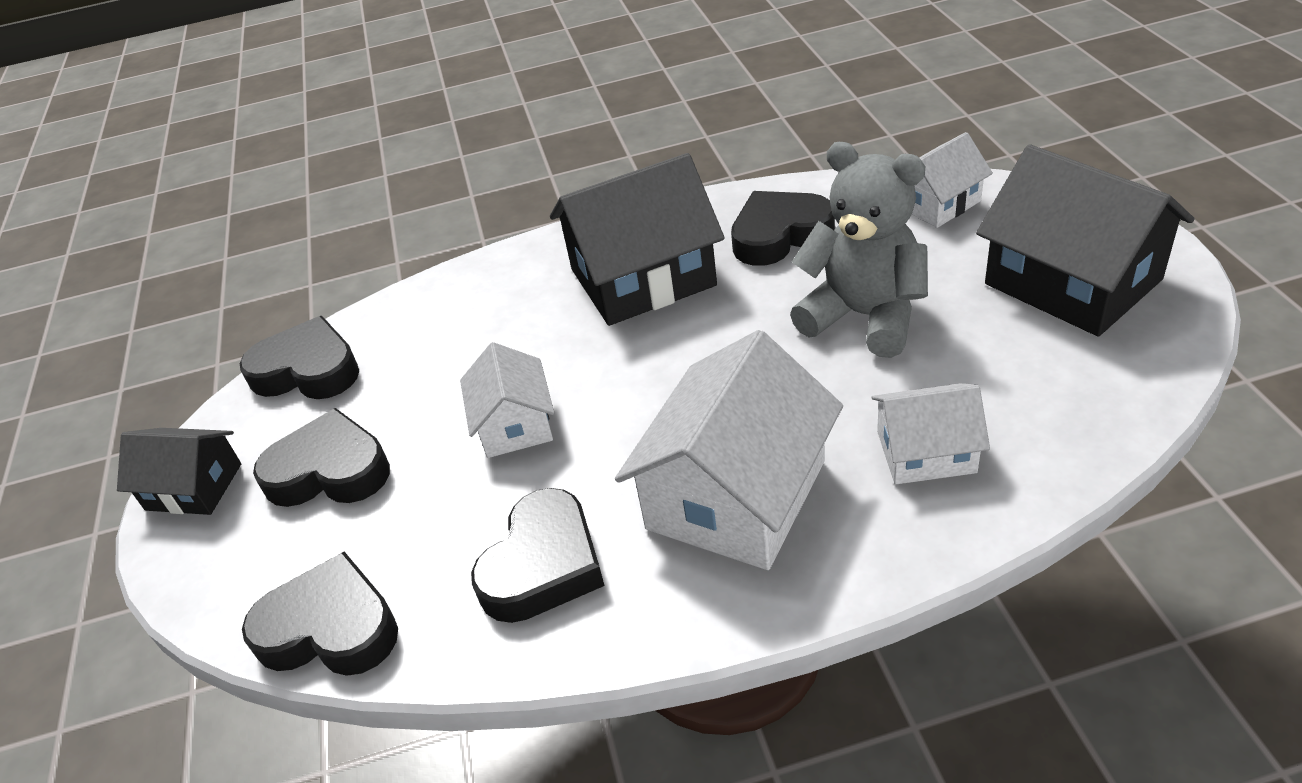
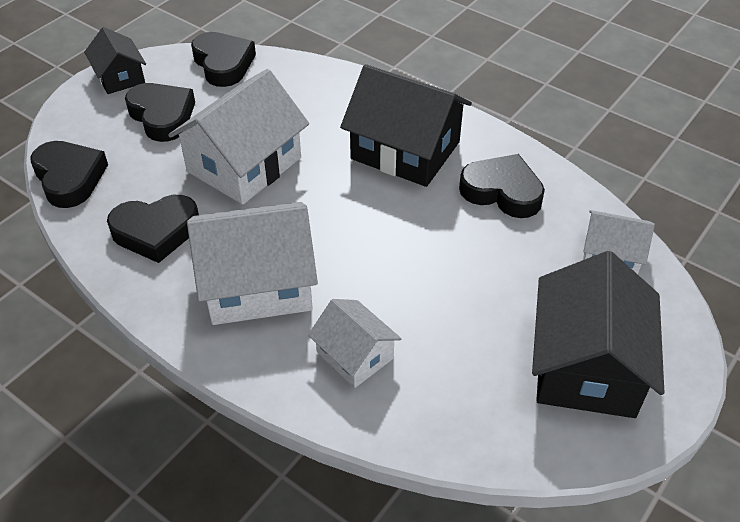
camera: 45 degrees right, 5 degrees up
(514, 424) = (244, 164): white house -> white house, size x1.80
(864, 316) = (456, 270): grey teddy bear -> none

